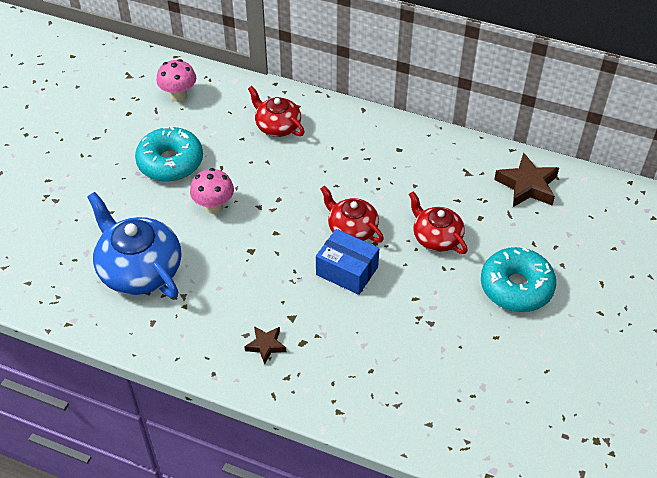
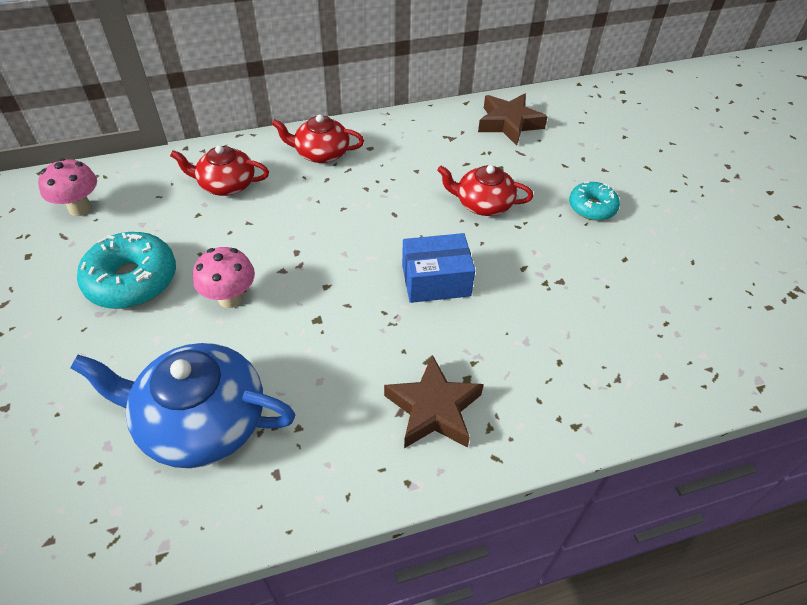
camera: 40 degrees left, 0 degrees up
(266, 345) = (433, 409): brown star -> brown star, size x1.75
(352, 229) = (399, 239): red teapot -> red teapot (321, 153)
(516, 287) = (592, 207): turquoise donut -> turquoise donut, size x0.60

